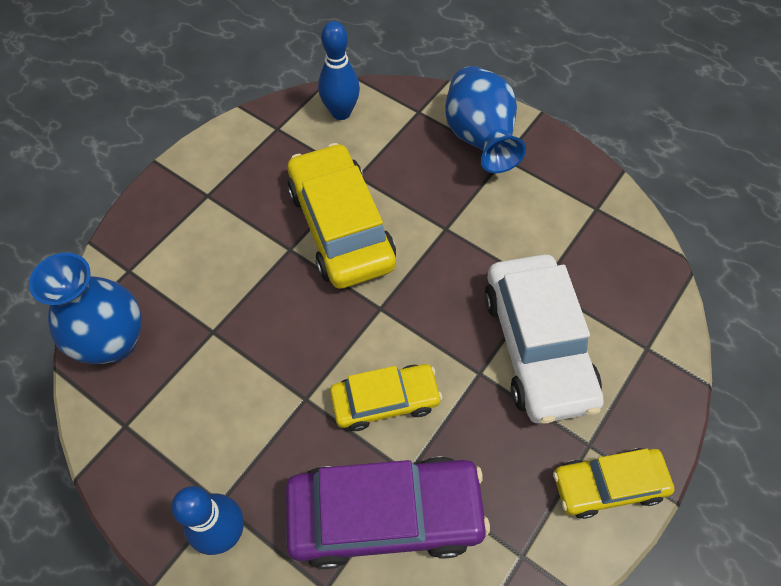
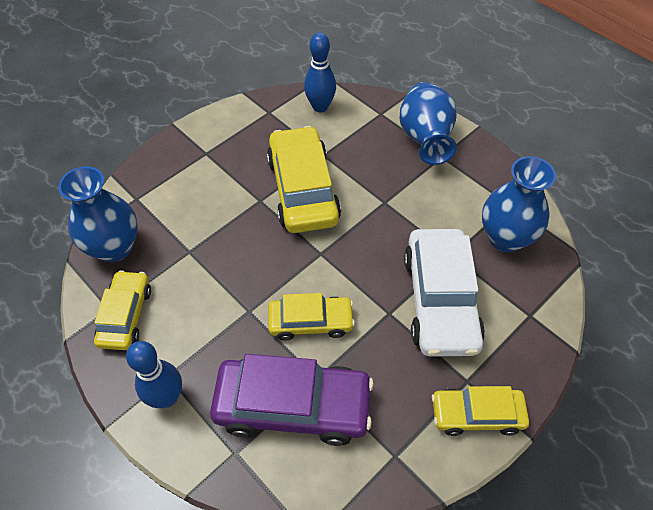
camera: 10 degrees right, 5 degrees down
(148, 431) = (126, 315): none -> yellow car
(599, 253) = (505, 238): none -> blue vase

